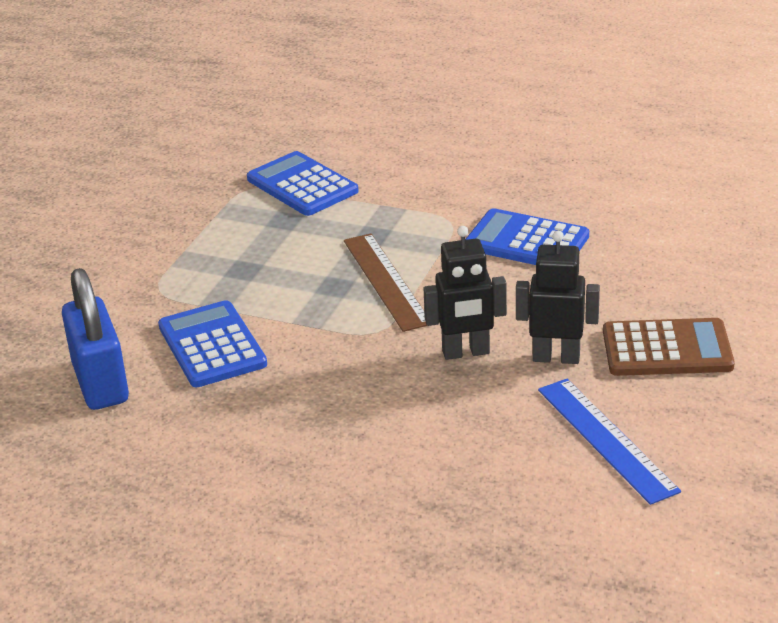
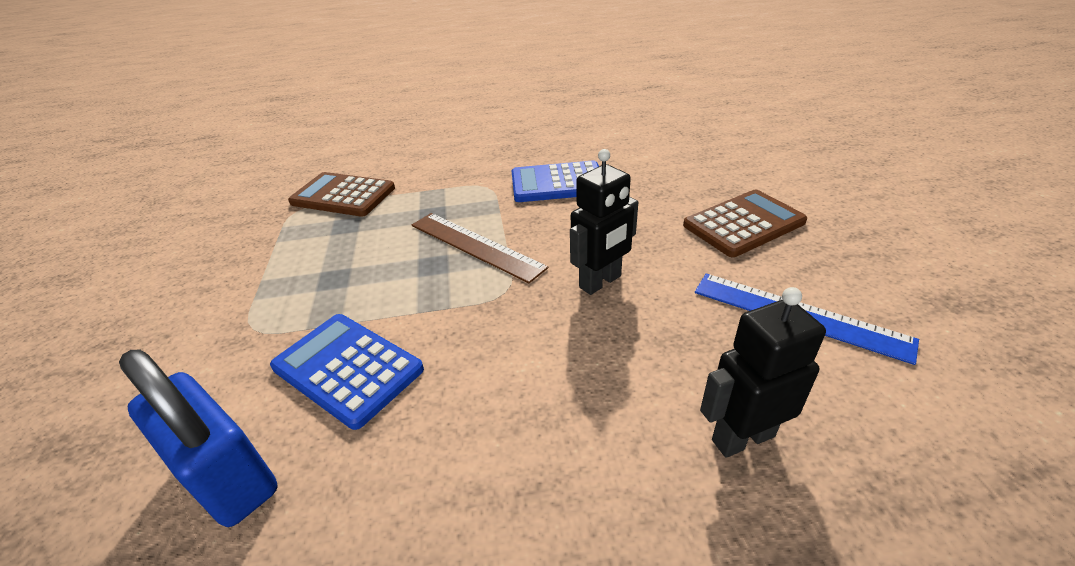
camera: 30 degrees left, 5 degrees up
(302, 185) = (343, 195): blue calculator -> brown calculator
(556, 357) = (675, 259): black robot -> black robot (742, 437)

